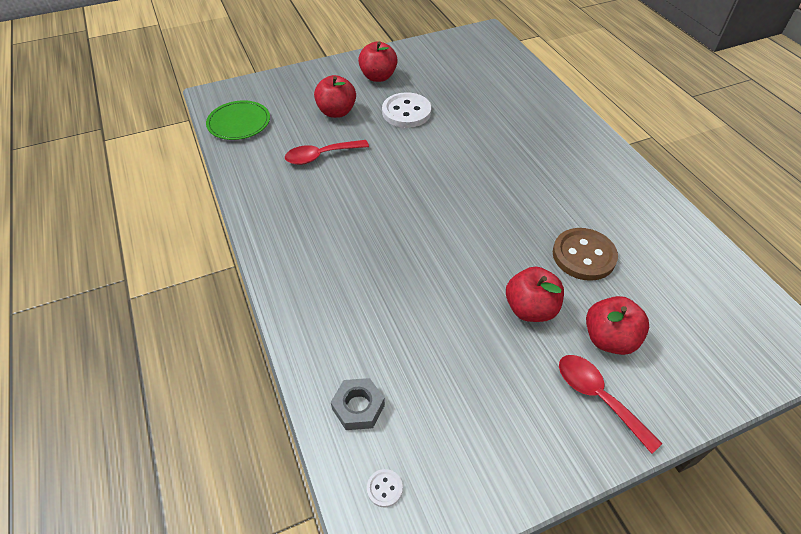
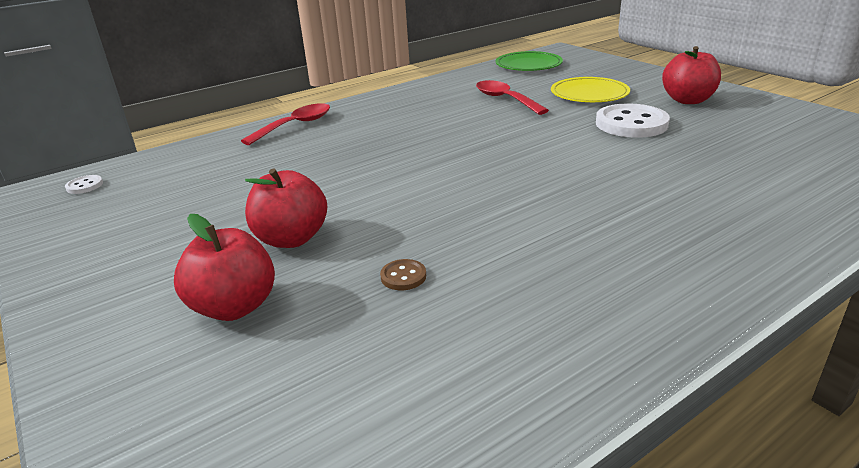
camera: 80 degrees right, 20 degrees down
(336, 112) = (589, 93): red apple -> yellow plate
(358, 407) = (173, 164): grey nut -> none
(583, 256) = (403, 276): brown button -> brown button, size x0.43
(598, 397) = (137, 300): red spoon -> red spoon (295, 126)

